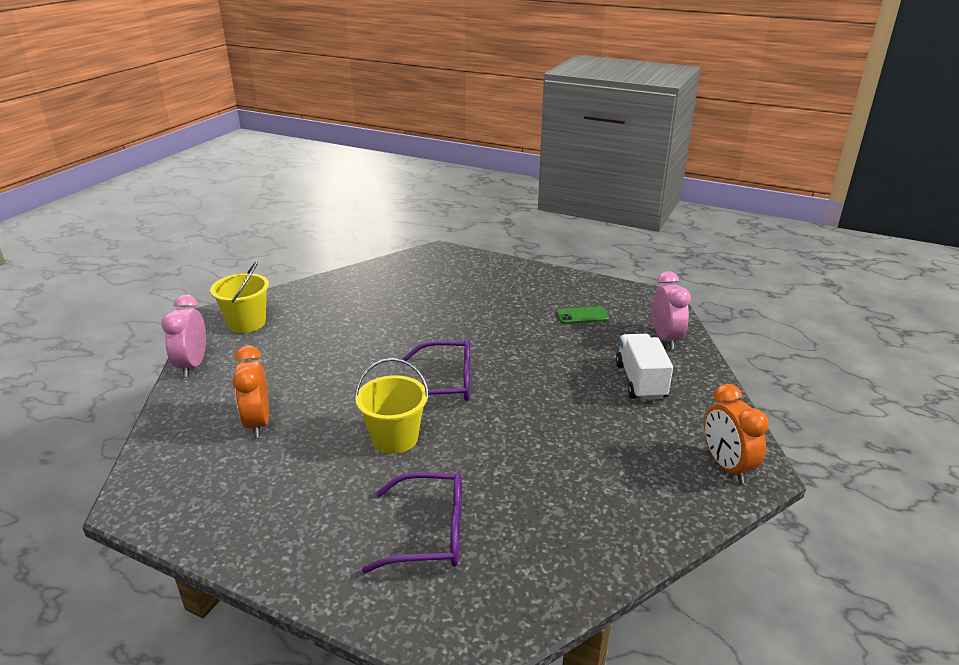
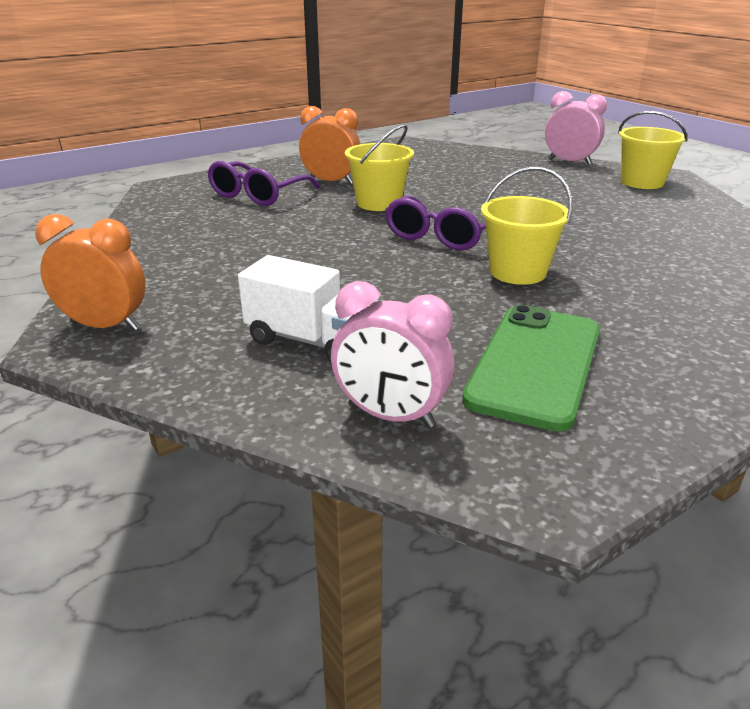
camera: 120 degrees right, 0 degrees up
(258, 423) = (457, 171): orange clock -> orange clock (331, 182)
(482, 340) = (517, 272): none -> yellow bucket
(582, 316) = (535, 364): green phone -> green phone, size x2.04

